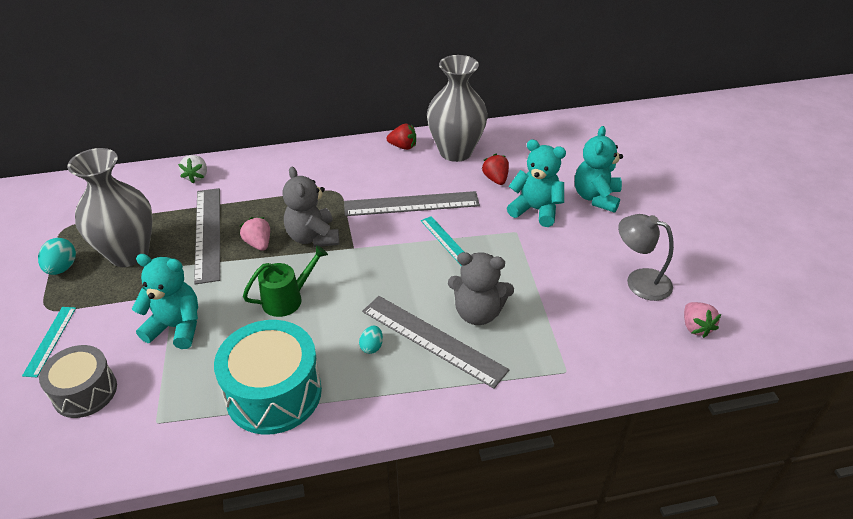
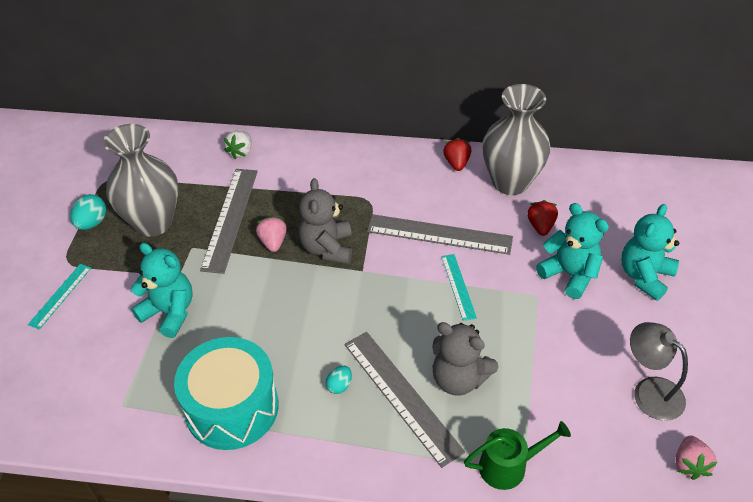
camera: 20 degrees right, 5 degrees up
(85, 392) = (73, 356): grey drum -> none
(287, 299) = (278, 311): green watering can -> green watering can (508, 466)
(403, 146) = (456, 163): red strawberry -> red strawberry turned 120 degrees counterclockwise

